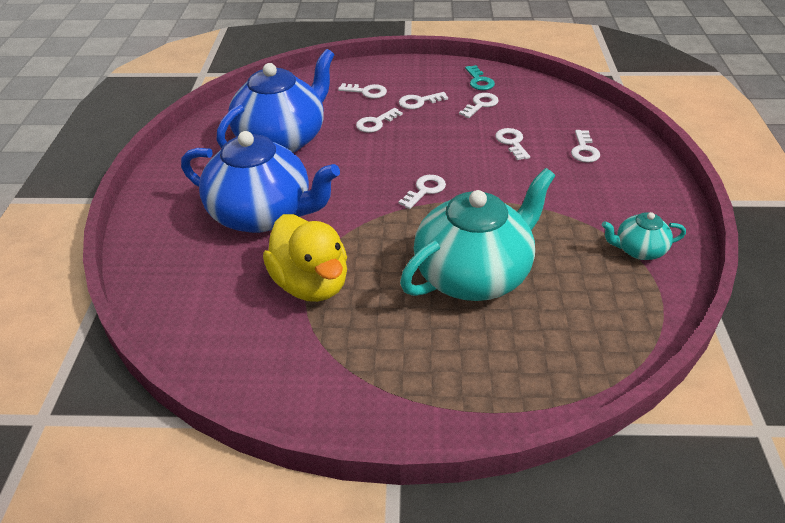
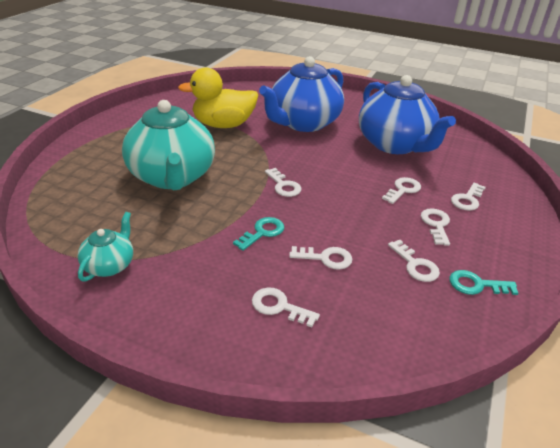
camera: 110 degrees right, 5 degrees down
(375, 123) = (403, 190): white key -> white key turned 60 degrees clockwise
(510, 181) = (262, 232): none -> turquoise key

